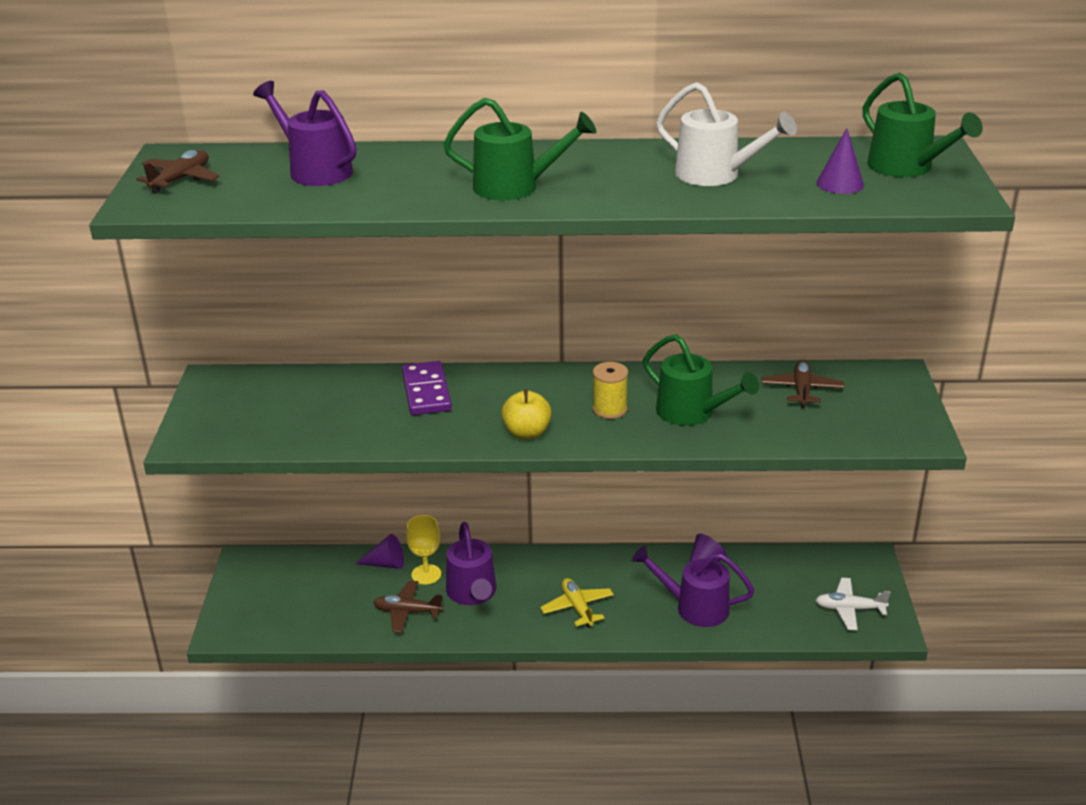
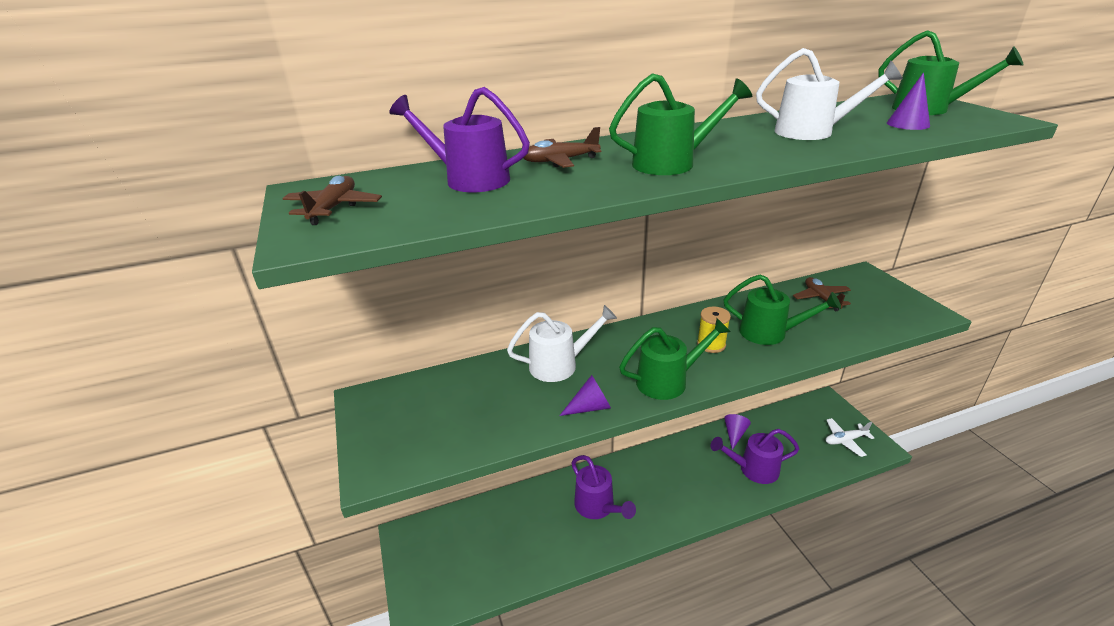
camera: 20 degrees left, 0 degrees up
(386, 564) = (519, 501): purple cone -> purple cone (590, 407)
(407, 612) = (559, 540): brown plane -> brown plane (560, 161)
(426, 391) = (560, 364): purple domino -> white watering can
(426, 574) = (554, 501): yellow goblet -> none
(527, 433) = (669, 380): yellow apple -> green watering can
(577, 608) = (678, 495): yellow plane -> none

